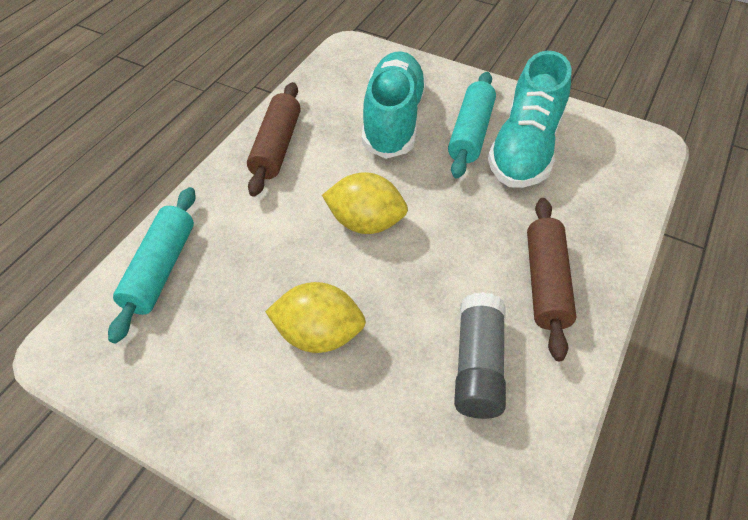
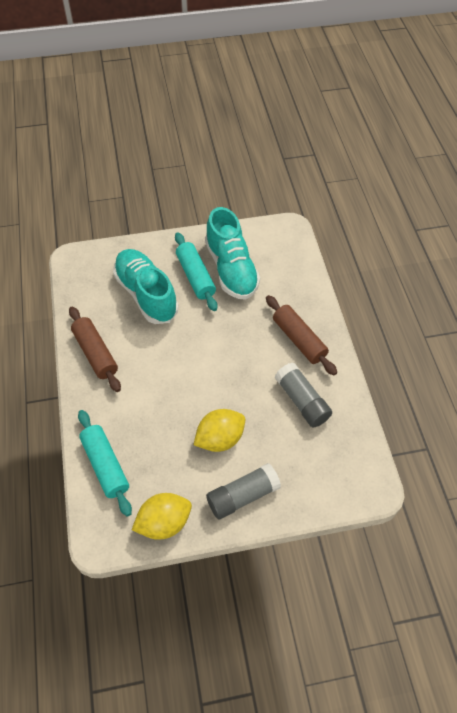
camera: 40 degrees left, 5 degrees up
(274, 432) = (242, 496): none -> grey glue stick
(365, 223) = (188, 366): yellow lemon -> yellow lemon (164, 523)

